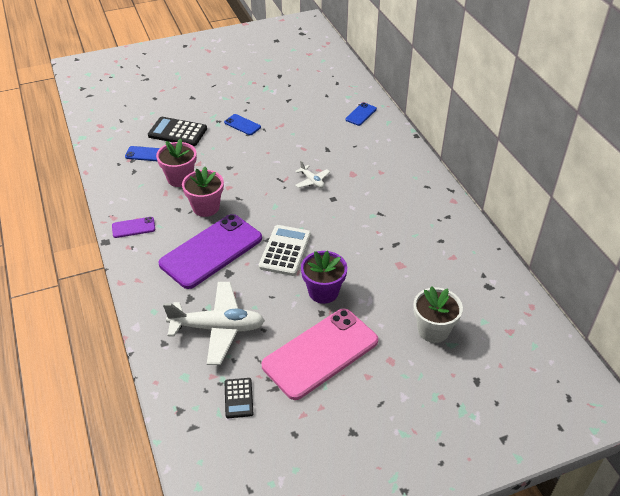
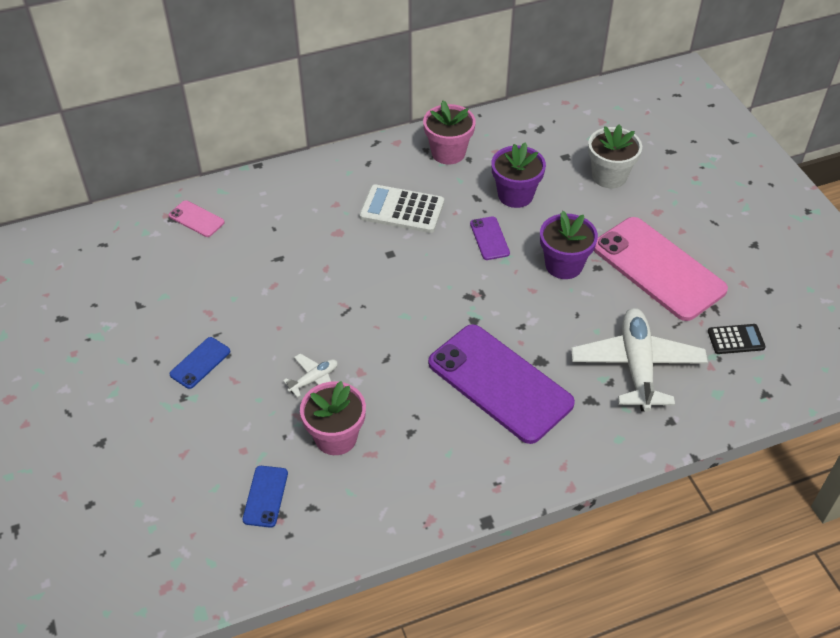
camera: 90 degrees left, 5 degrees up
(133, 227) = (453, 487): purple phone -> purple phone (489, 238)
(177, 132) = (208, 454): black calculator -> none
(206, 207) = (407, 397): pink flower pot -> pink flower pot (448, 153)
(285, 251) = (494, 303): white calculator -> white calculator (402, 210)
(312, 181) = (351, 275): white plane -> white plane (314, 380)
(361, 114) = (196, 219): blue phone -> pink phone
(401, 267) = (515, 195): none -> purple flower pot

